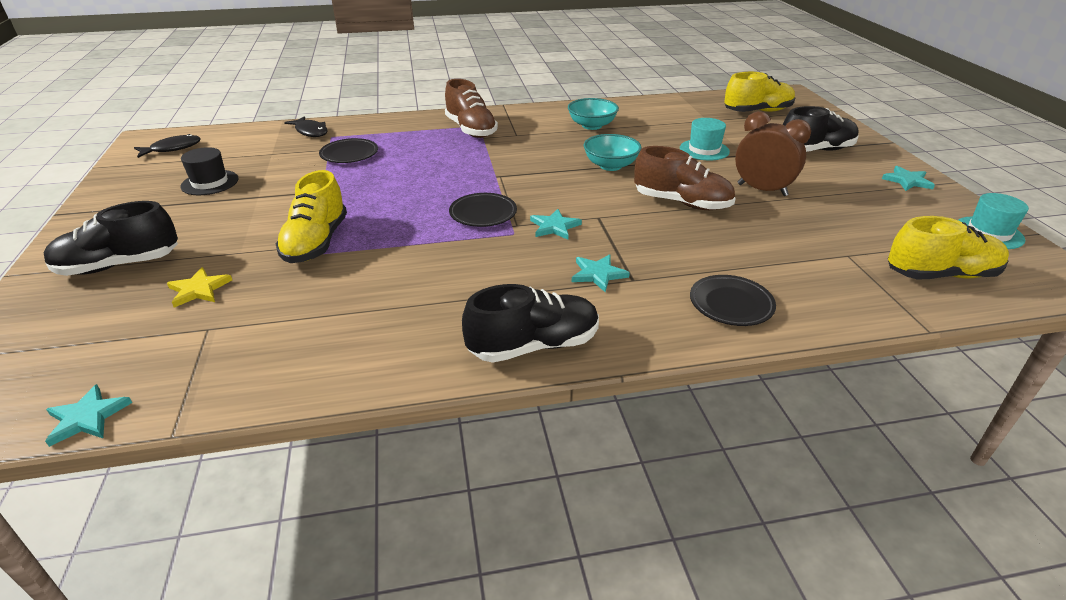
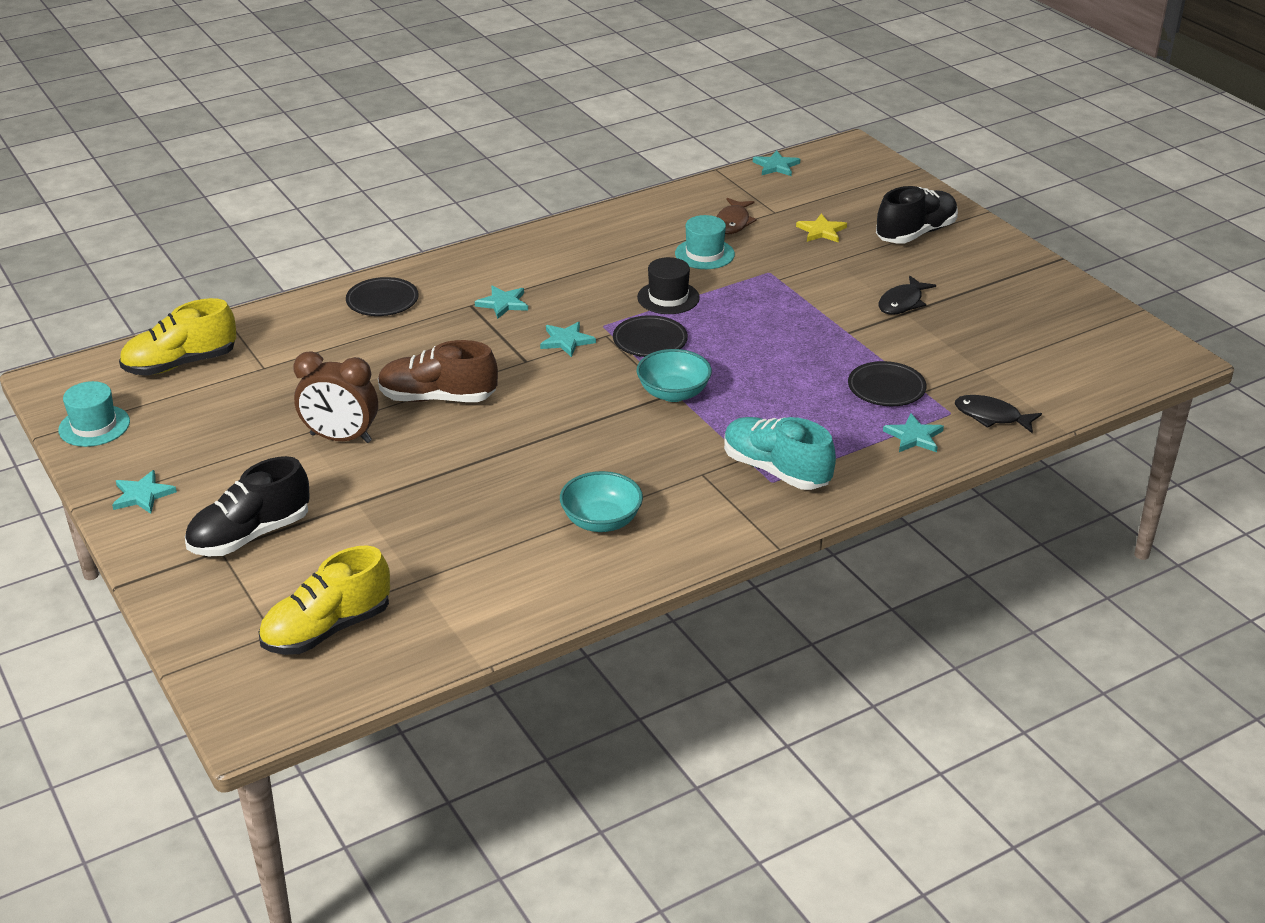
camera: 160 degrees right, 0 degrees up
(172, 148) = (1111, 351): black fish -> black fish (902, 303)
(210, 183) = (981, 317): black hat -> black hat (668, 298)
(271, 324) = (733, 222): none -> brown fish
(316, 242) = (779, 281): yellow shoe -> none
(370, 130) = (914, 436): none -> turquoise star
(471, 130) = (776, 470): brown shoe -> turquoise shoe
(534, 345) = (530, 246): black shoe -> none
(610, 165) = (540, 440): turquoise bowl -> turquoise bowl (673, 393)
(704, 150) = (417, 500): turquoise hat -> turquoise hat (704, 254)

